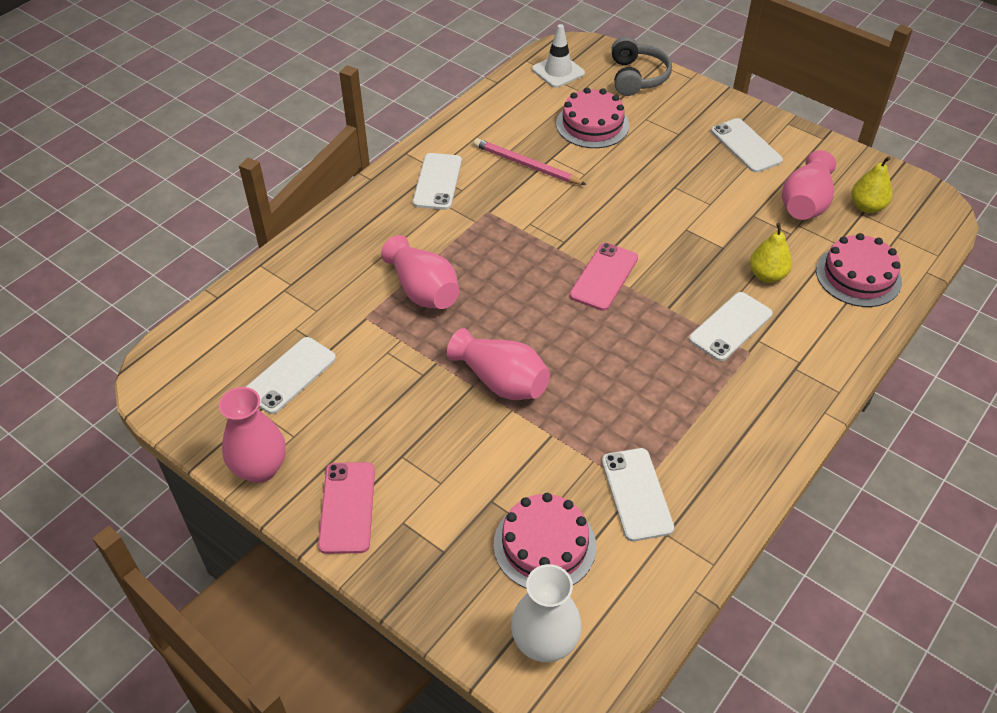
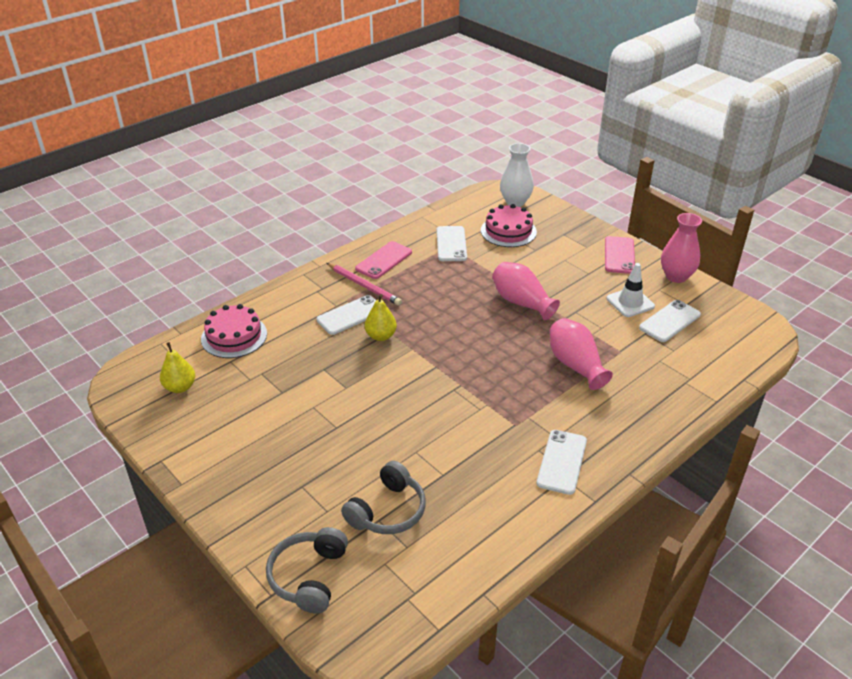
camera: 170 degrees left, 10 degrees down
(526, 165) = (470, 469): pink pencil -> pink pencil (364, 286)
(558, 71) = (402, 602): white traffic cone -> white traffic cone (630, 302)
(592, 124) = (388, 511): pink cake -> grey headphones
(604, 277) = (429, 358): pink phone -> pink phone (384, 260)
(746, 146) = (242, 462): white phone -> none
(767, 275) = (302, 345): yellow pear -> yellow pear (381, 336)
(805, 203) = (230, 397): pink vase -> none

